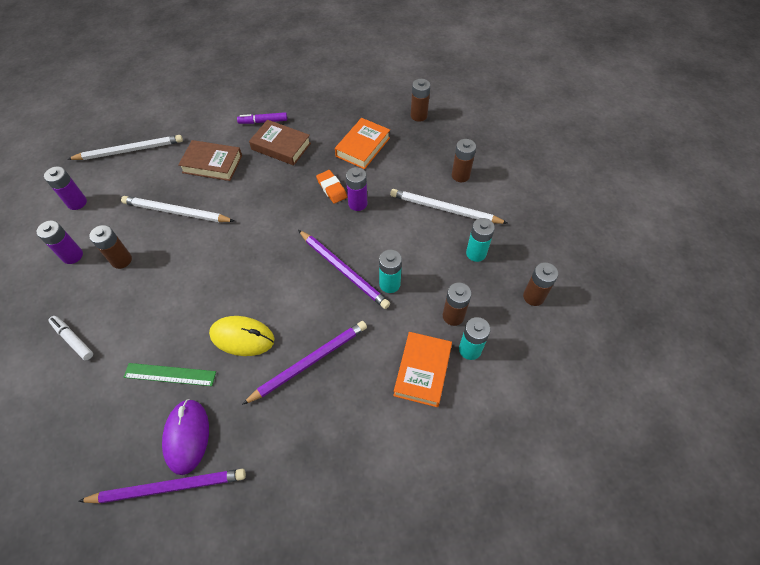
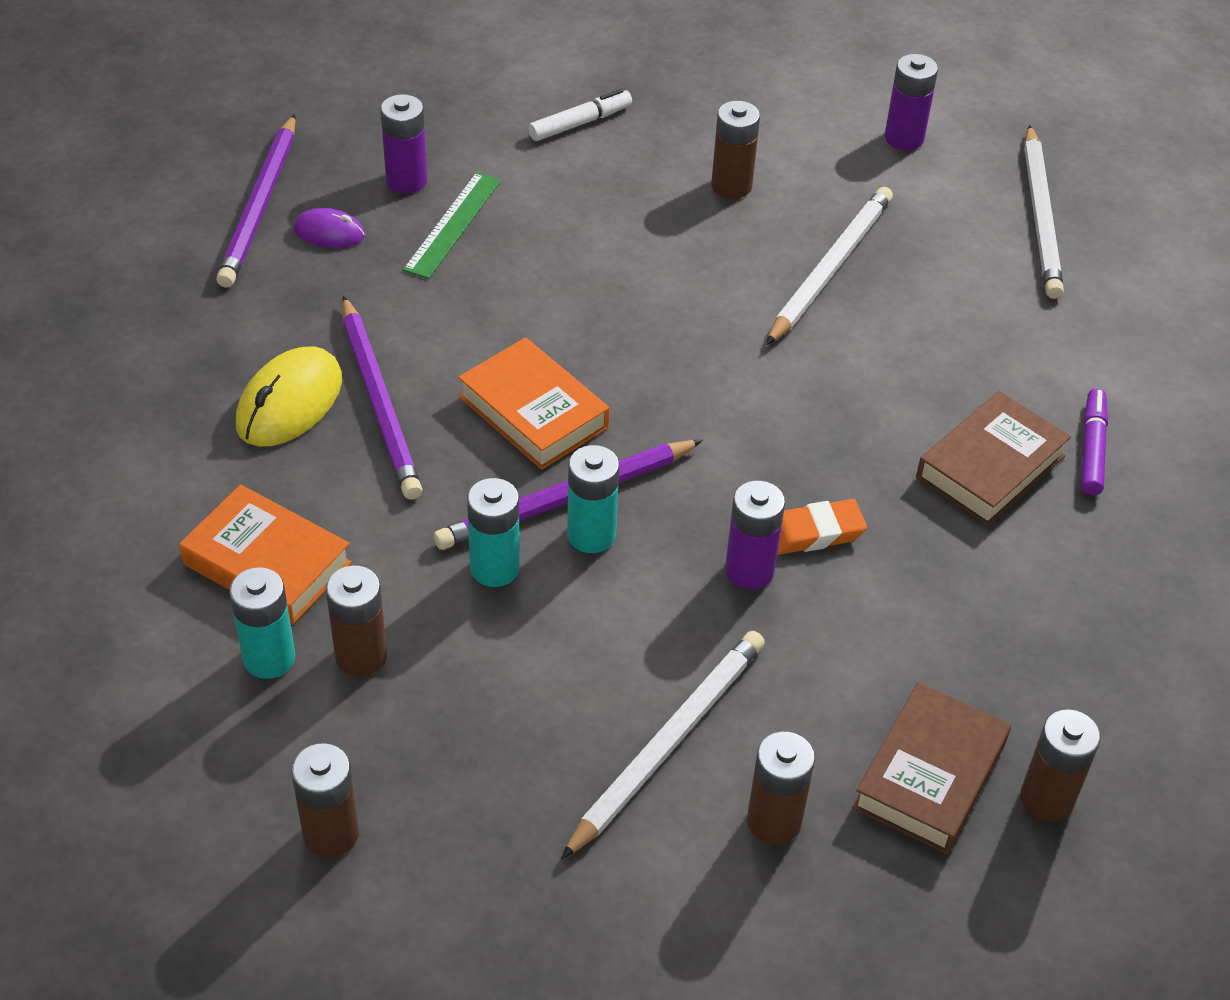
camera: 105 degrees right, 10 degrees down
(72, 255) = (767, 128): purple battery -> purple battery (406, 180)
(187, 436) = (329, 232): purple mouse -> purple mouse, size x0.58
(212, 164) = (960, 338): brown book -> brown book (930, 775)
(242, 337) = (480, 321): yellow mouse -> yellow mouse (289, 402)
(362, 147) = (946, 630): orange book -> orange book (534, 412)
(476, 253) = (505, 761): turquoise battery -> turquoise battery (591, 535)

